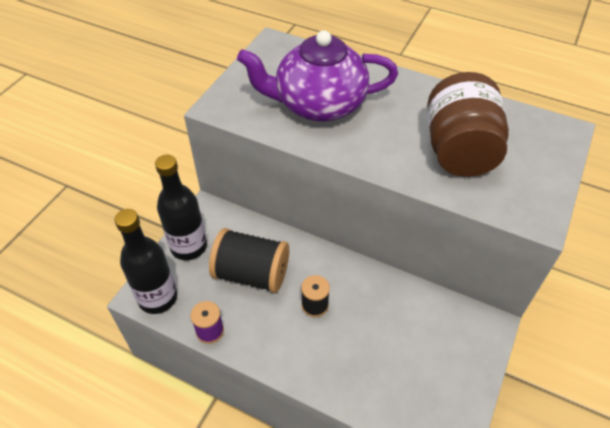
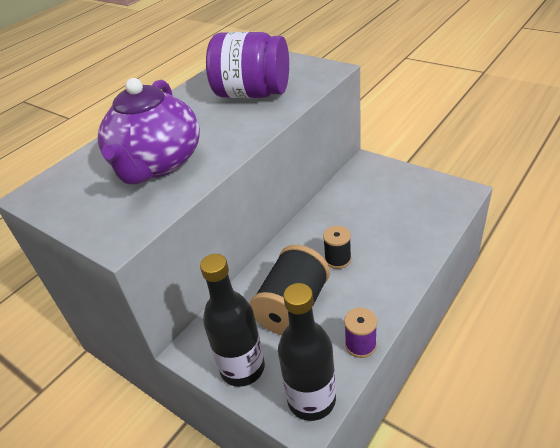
camera: 75 degrees left, 10 degrees down
(459, 150) = (252, 94): brown jar -> purple jar

